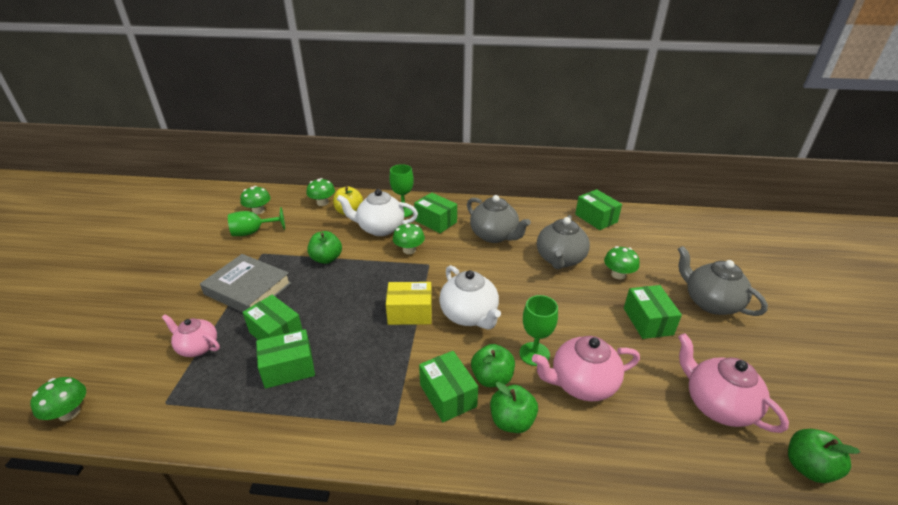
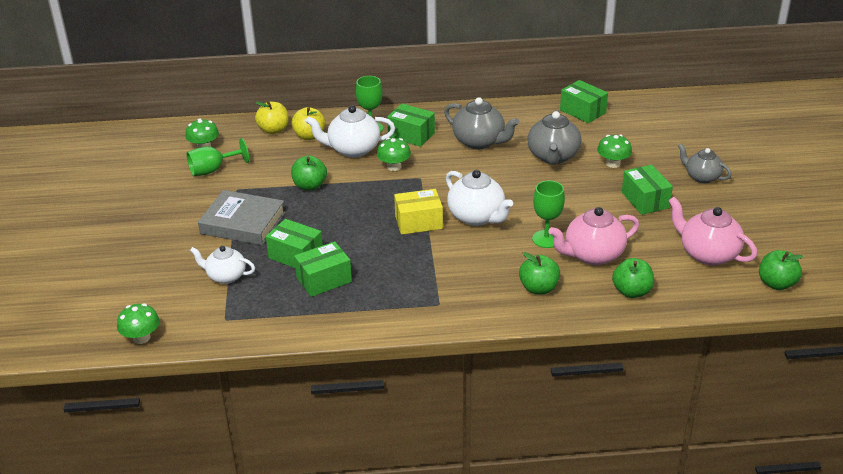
camera: 10 degrees left, 0 degrees up
(197, 347) = (225, 276): pink teapot -> white teapot
(322, 203) = (273, 130): green mushroom -> yellow apple
(448, 395) = (478, 279): green box -> none
(492, 378) = (513, 262): green apple -> green apple (631, 292)
(710, 302) = (701, 177): grey teapot -> grey teapot, size x0.66

